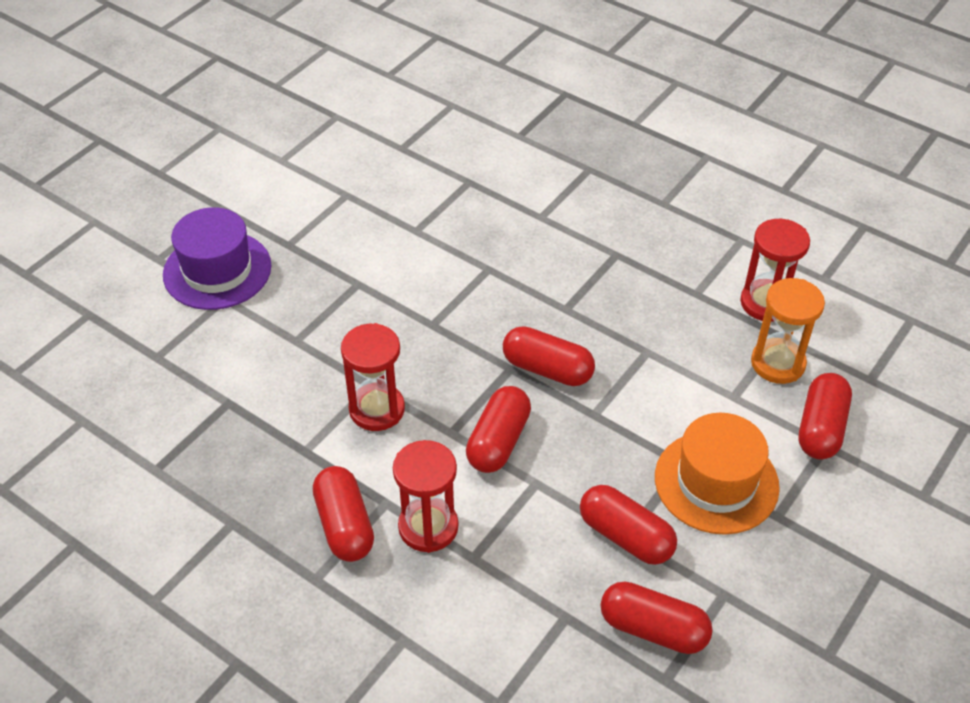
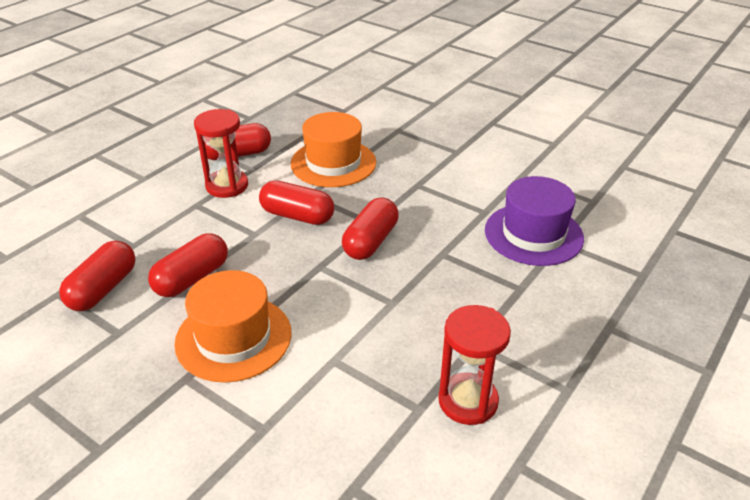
camera: 90 degrees right, 10 degrees down
(217, 270) = (460, 99): purple hat -> purple hat (533, 234)
(377, 409) = (333, 163): red hourglass -> orange hat
(778, 363) = (377, 401): orange hourglass -> none
(821, 428) = (285, 428): red capsule -> none

